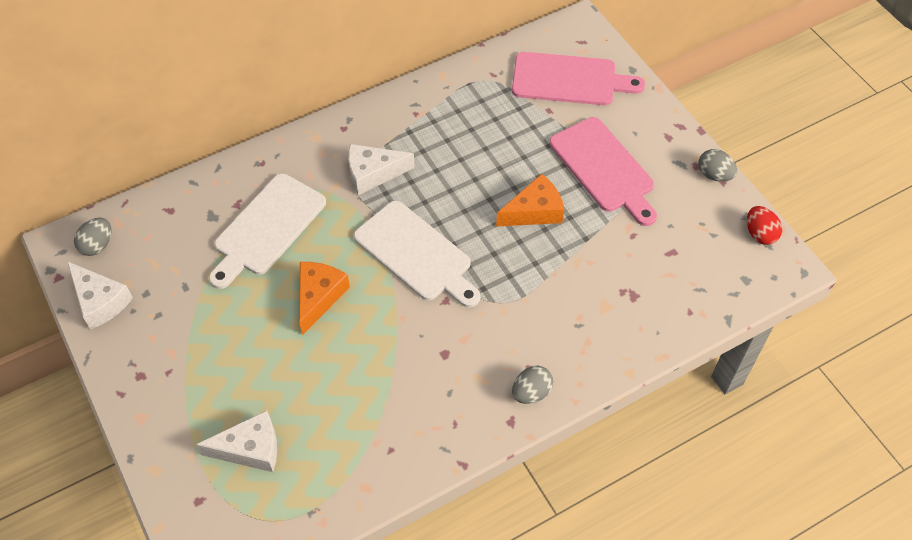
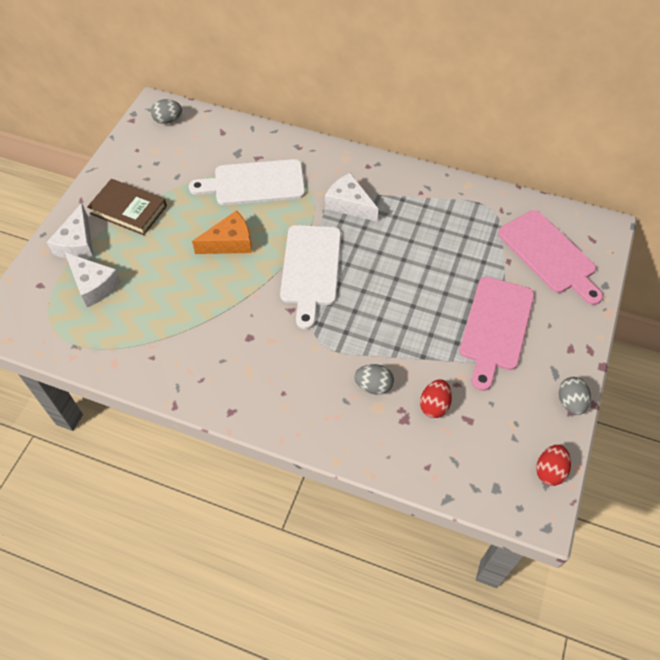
camera: 50 degrees right, 0 degrees up
(100, 301) = (132, 148): white cheese -> white cheese (77, 243)
(183, 357) = (128, 210): none -> brown book
(531, 392) = (264, 408): grey egg -> grey egg (373, 386)
(534, 211) = (413, 310): orange cheese -> none
(638, 265) = (434, 405): none -> red egg

